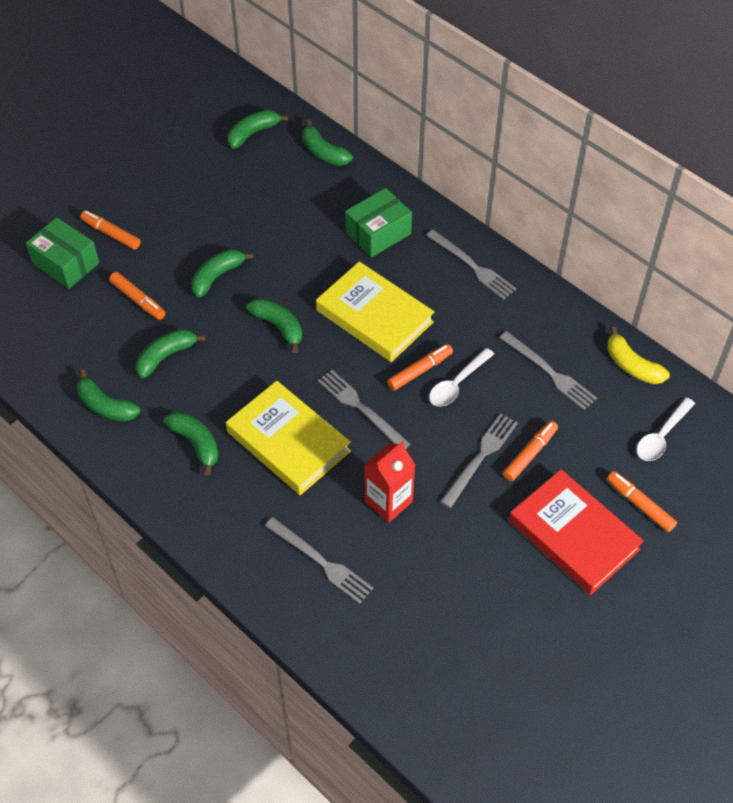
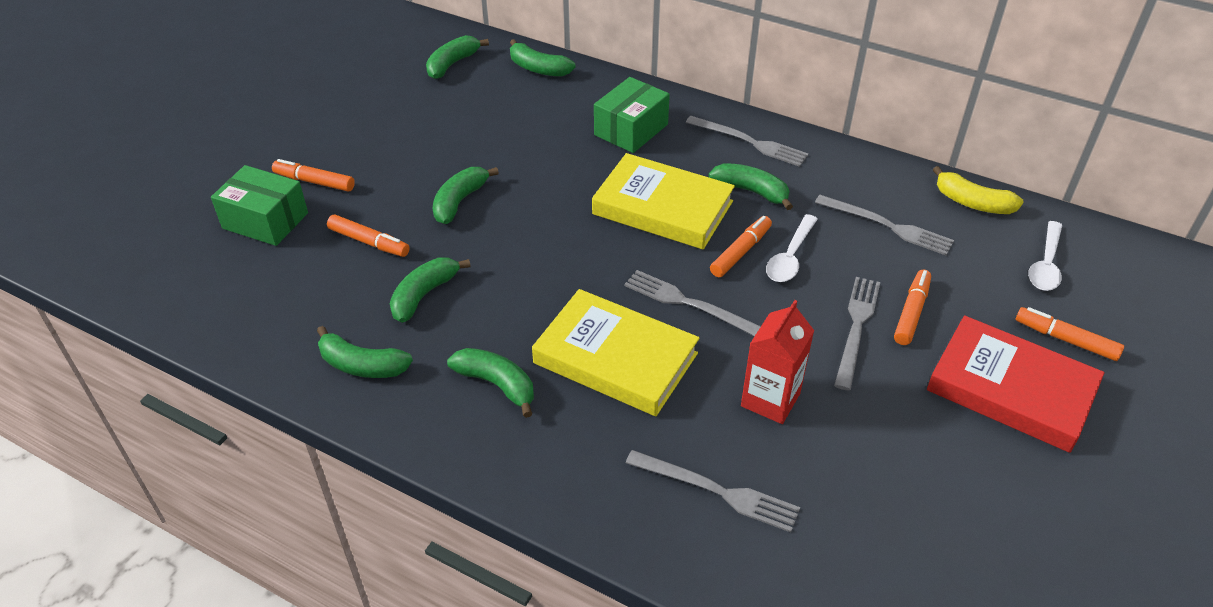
camera: 15 degrees left, 10 degrees down
(278, 327) = (553, 238): green banana -> green banana (751, 191)

